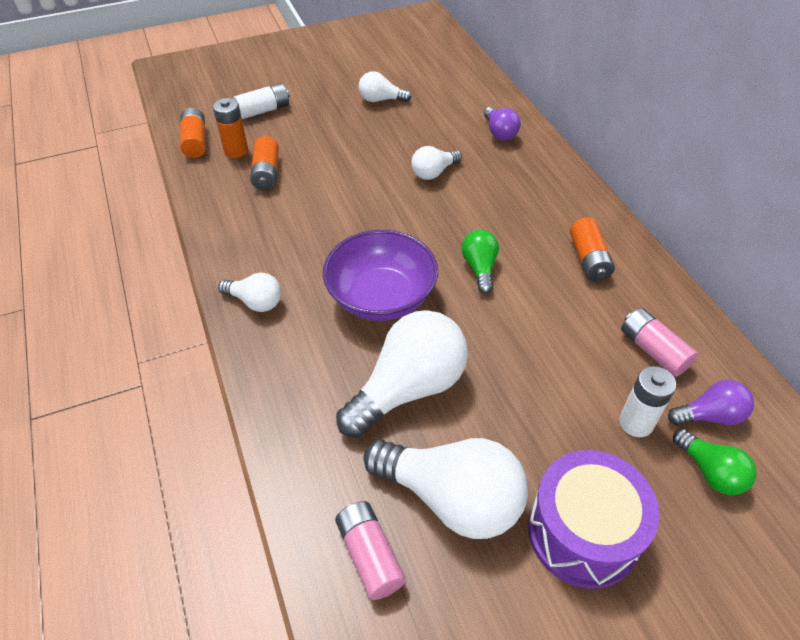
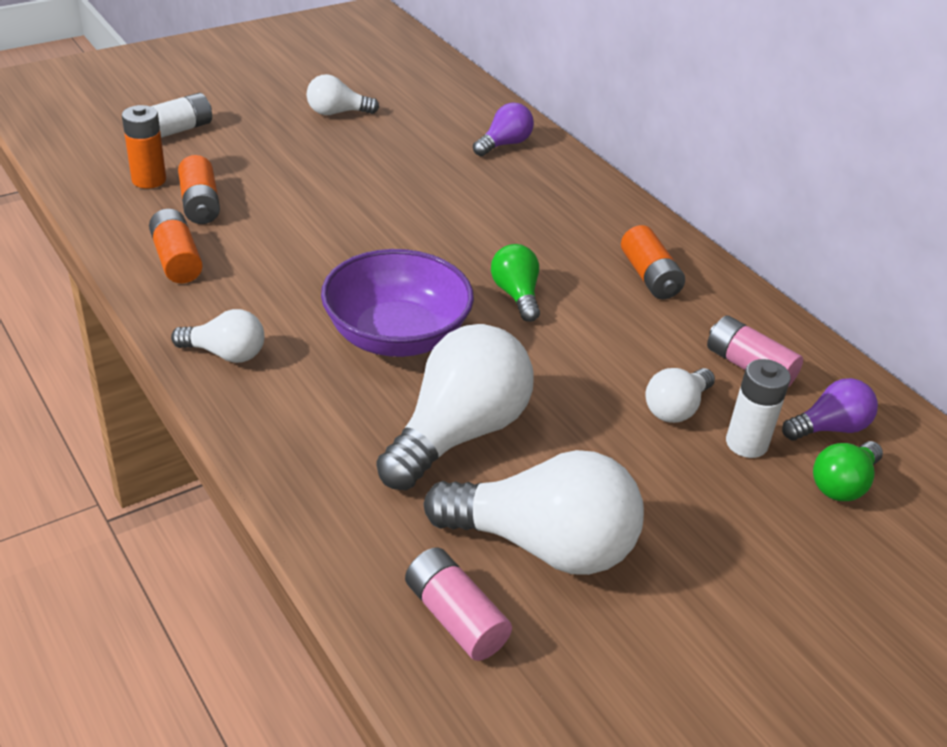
camera: 15 degrees left, 10 degrees down
(195, 142) = (86, 172): orange battery -> orange battery (176, 260)
(434, 172) = (430, 192): white light bulb -> white light bulb (676, 408)
(499, 132) = (504, 144): purple light bulb -> purple light bulb turned 105 degrees counterclockwise
(583, 532) = (711, 562): purple drum -> none
(710, 472) = (843, 484): green light bulb -> green light bulb turned 90 degrees clockwise

